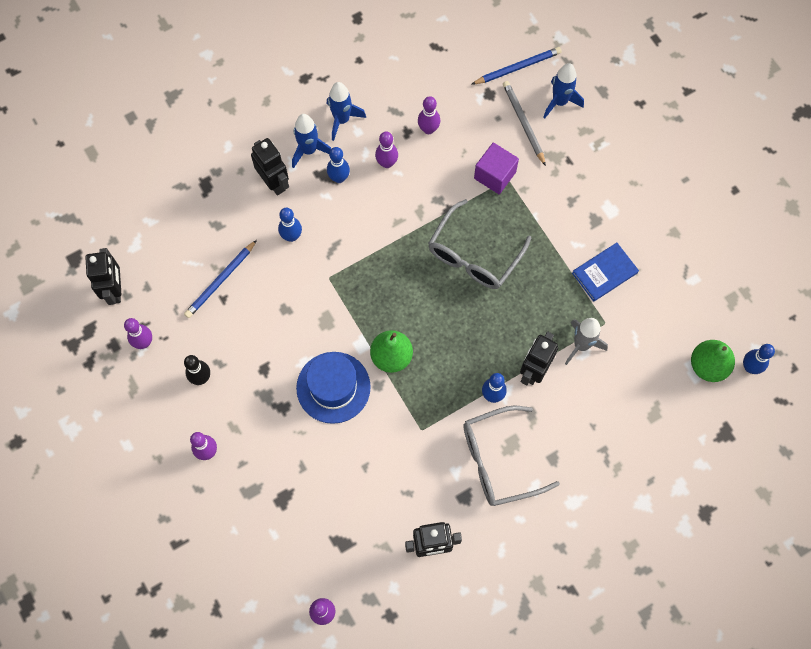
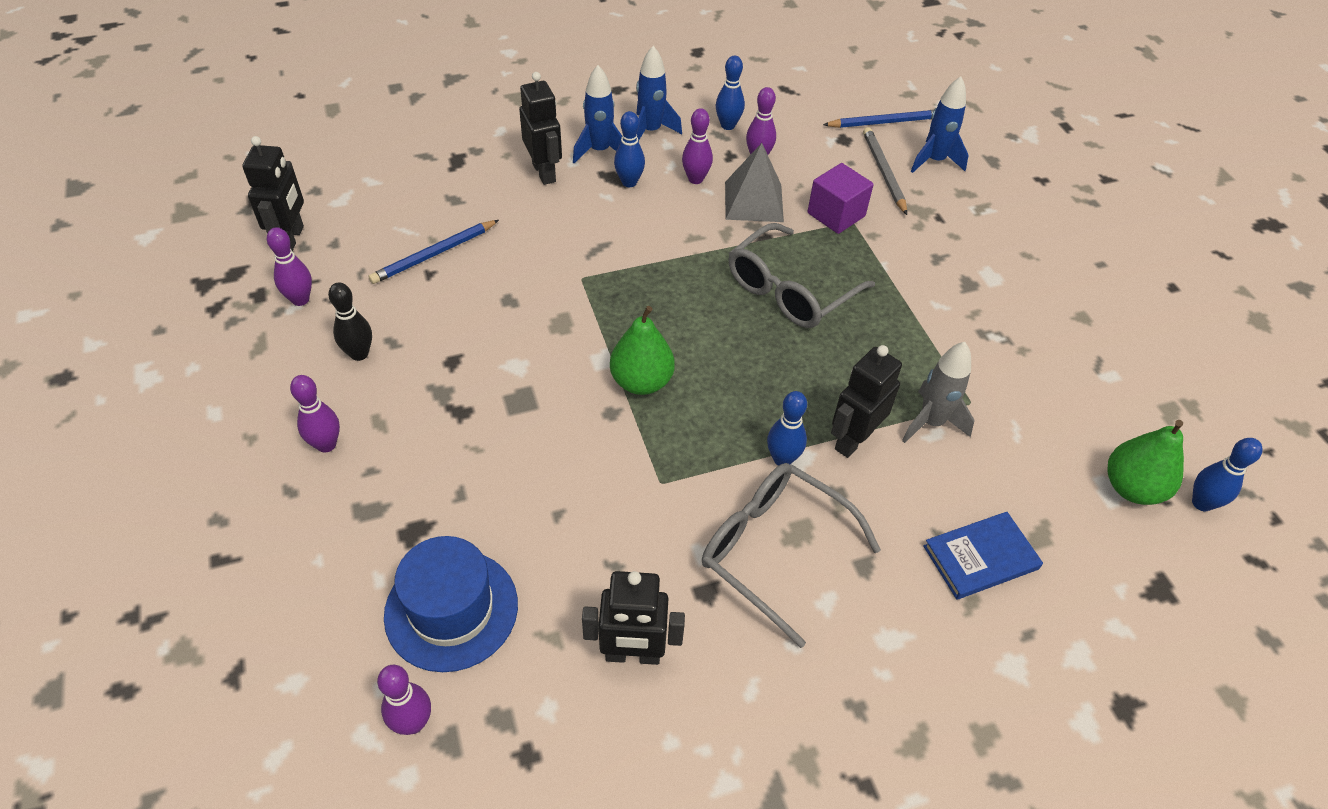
camera: 10 degrees right, 20 degrees down
(291, 236) = (547, 227): blue bowling pin -> blue bowling pin (728, 125)
(333, 387) = (544, 402): blue hat -> blue hat (451, 609)
(433, 176) = (753, 201): none -> grey pyramid
(498, 460) = (773, 550): grey glasses -> grey glasses turned 45 degrees clockwise
(604, 273) = (976, 343): blue book -> blue book (980, 557)

